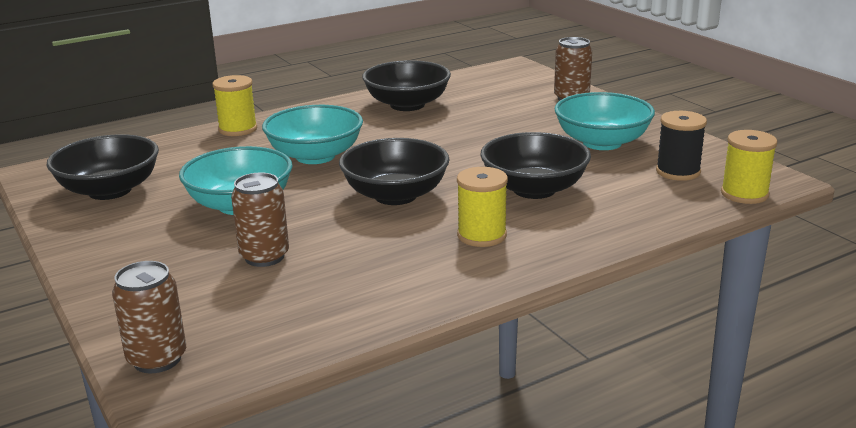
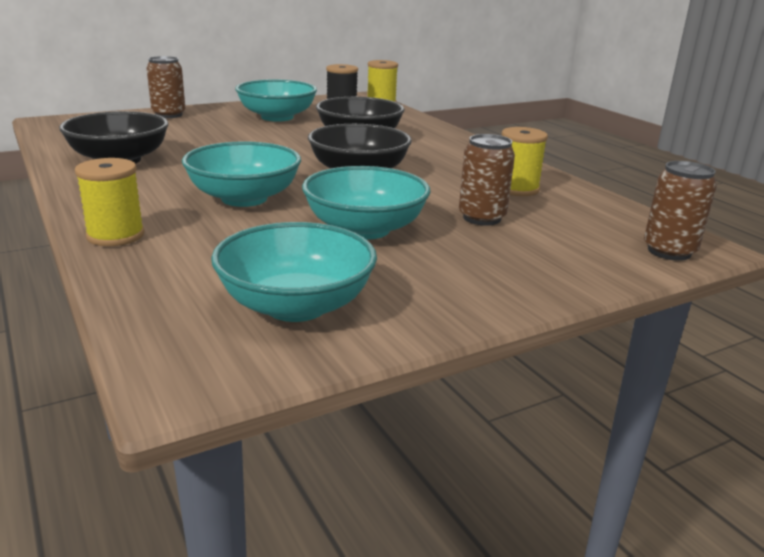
camera: 90 degrees left, 0 degrees up
(110, 190) = (296, 306): black bowl -> turquoise bowl
(481, 235) = (438, 155): yellow spool -> yellow spool (517, 189)

